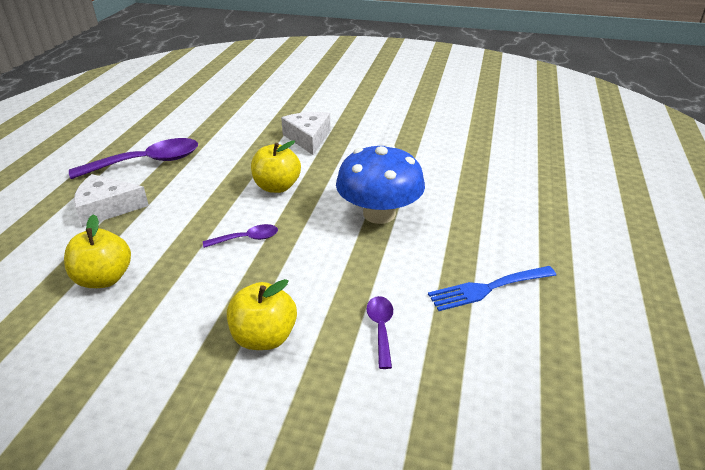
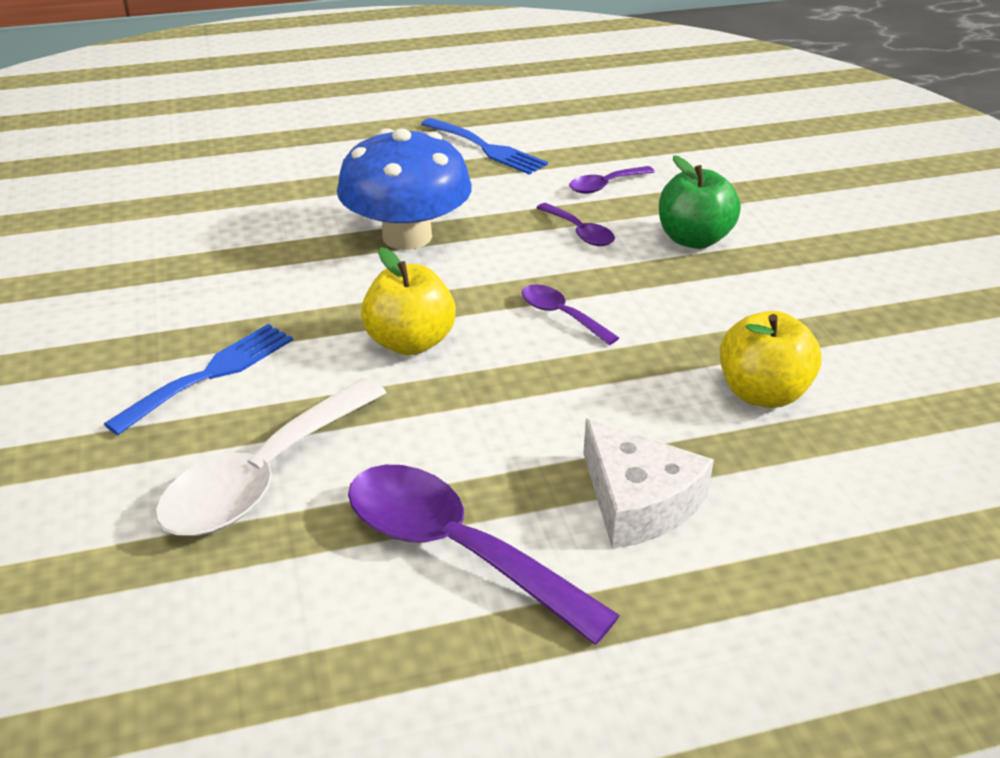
camera: 120 degrees left, 0 degrees up
(233, 137) = (265, 475): none -> white spoon
(264, 337) = (694, 239): yellow apple -> green apple
(308, 138) = (210, 374): white cheese -> blue fork
(325, 283) = (579, 232): none -> purple spoon

